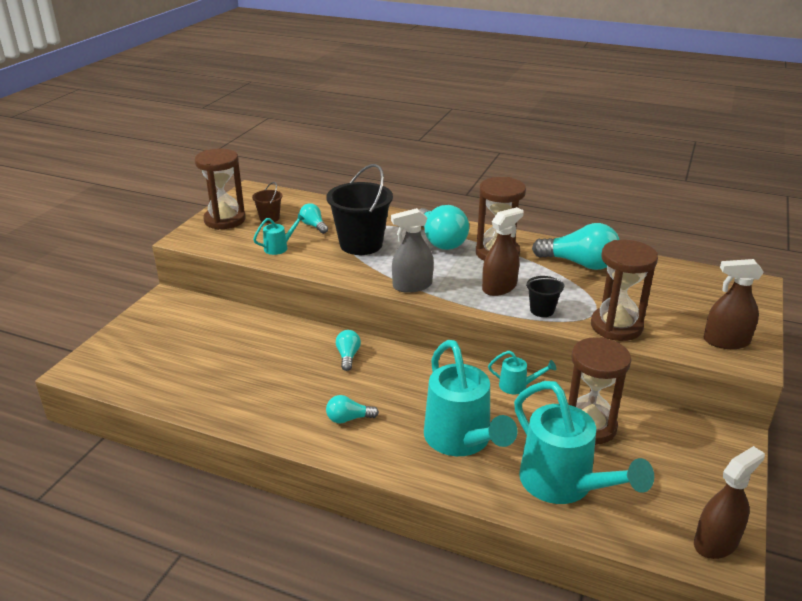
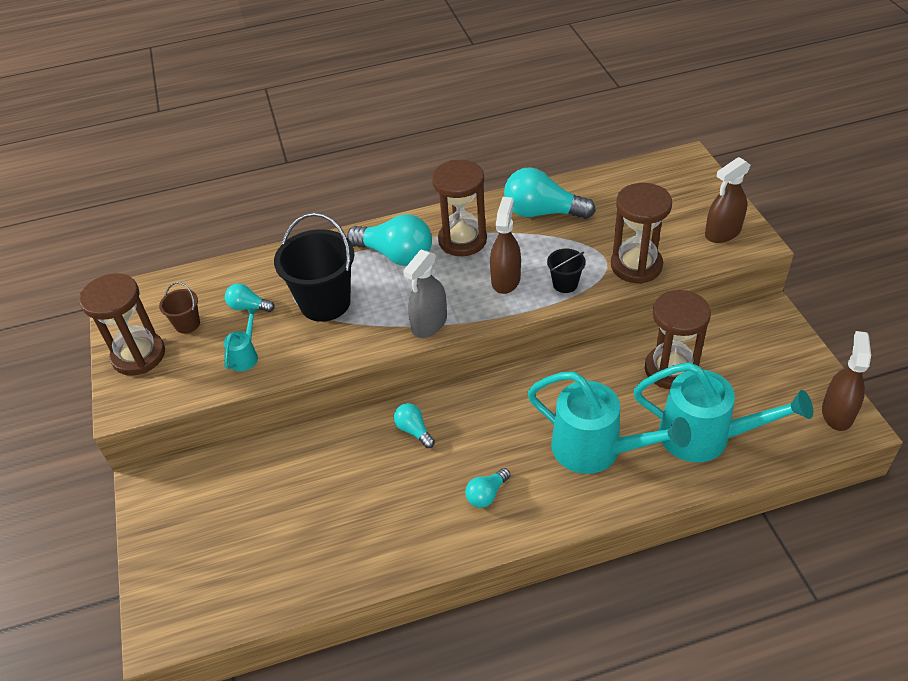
camera: 35 degrees left, 15 degrees up
(517, 386) = (583, 366): turquoise watering can -> none
(580, 264) = (542, 212): turquoise light bulb -> turquoise light bulb turned 150 degrees counterclockwise

